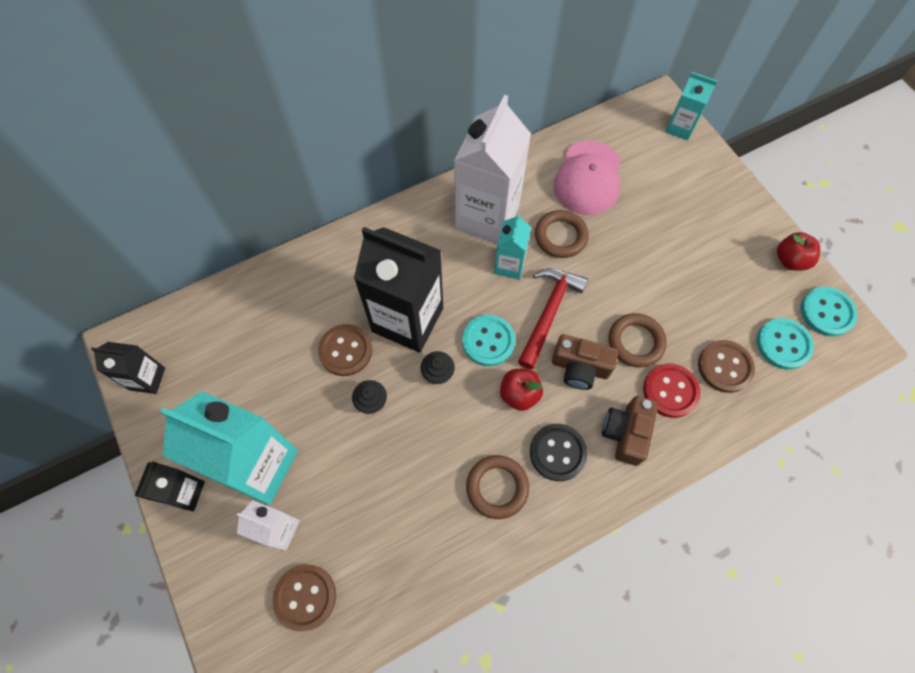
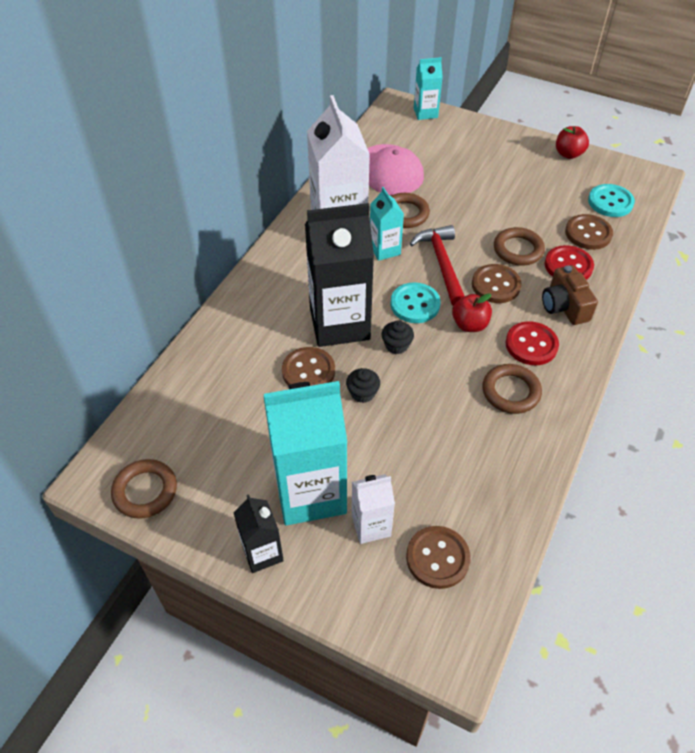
camera: 35 degrees left, 15 degrees down
(147, 379) = (145, 491): black carton -> brown ring
(557, 452) = (531, 345): black button -> red button
(580, 367) = (496, 285): brown camera -> brown button
(826, 312) = (618, 171): turquoise button -> none

